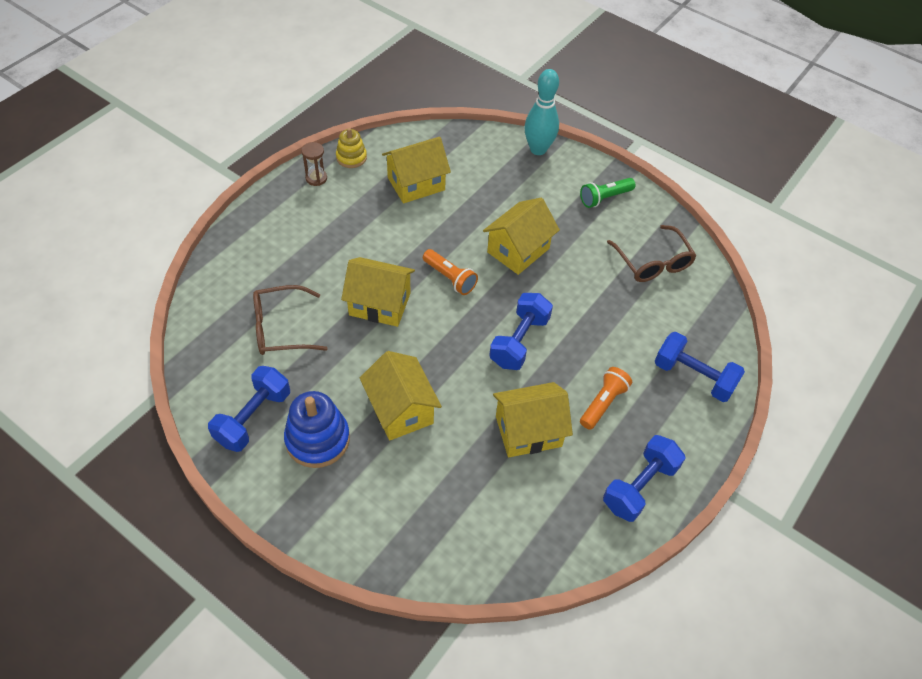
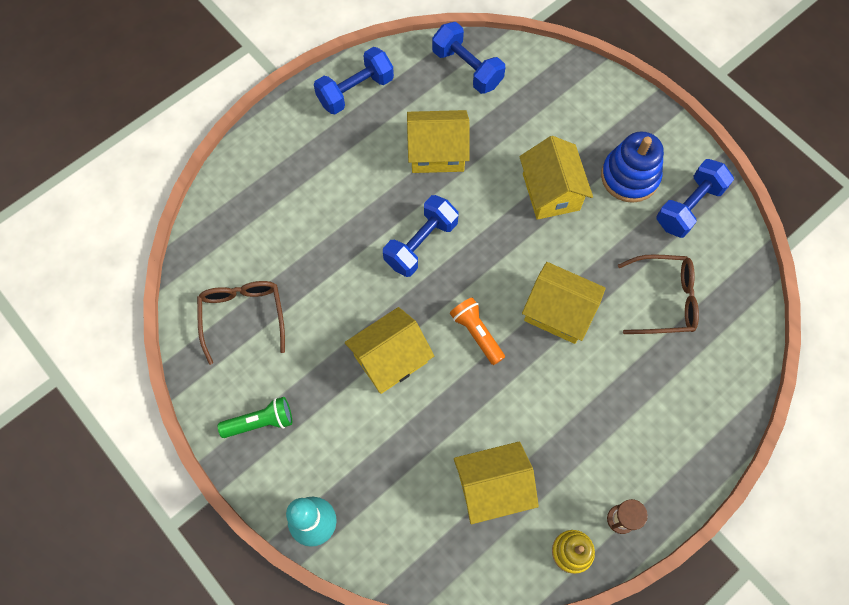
camera: 165 degrees left, 15 degrees up
(603, 403) = (359, 167): orange flashlight -> none
(693, 376) = (262, 178): blue dumbbell -> blue dumbbell (467, 68)

